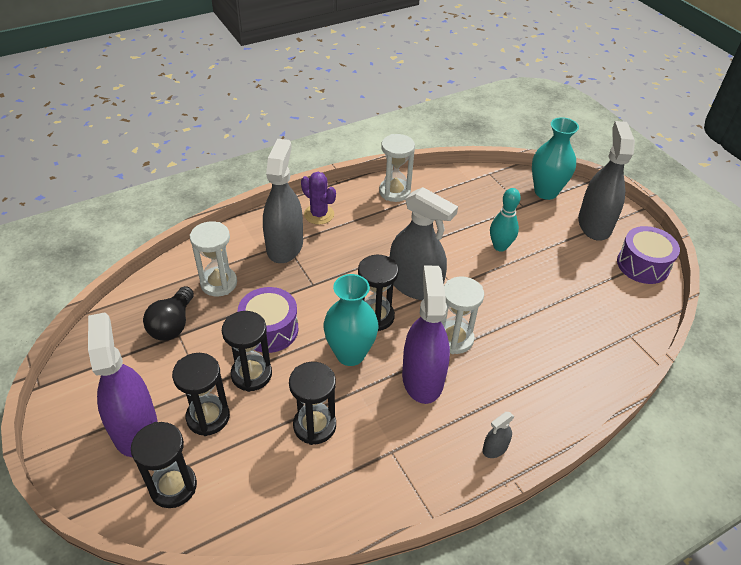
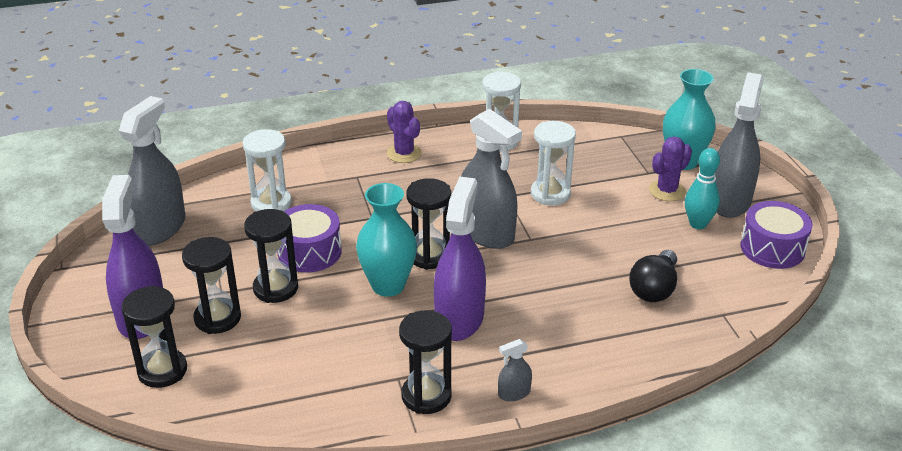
camera: 15 degrees right, 10 degrees down
(172, 324) = (210, 233): black light bulb -> black light bulb (654, 289)
(284, 246) = (354, 178): grey spray bottle -> grey spray bottle (160, 228)
(314, 425) = (325, 342): black hourglass -> black hourglass (426, 396)
(454, 339) = (510, 288): white hourglass -> white hourglass (550, 194)
(500, 246) = (602, 209): turquoise bowling pin -> turquoise bowling pin (698, 224)
(543, 221) = (667, 191): none -> purple cactus

